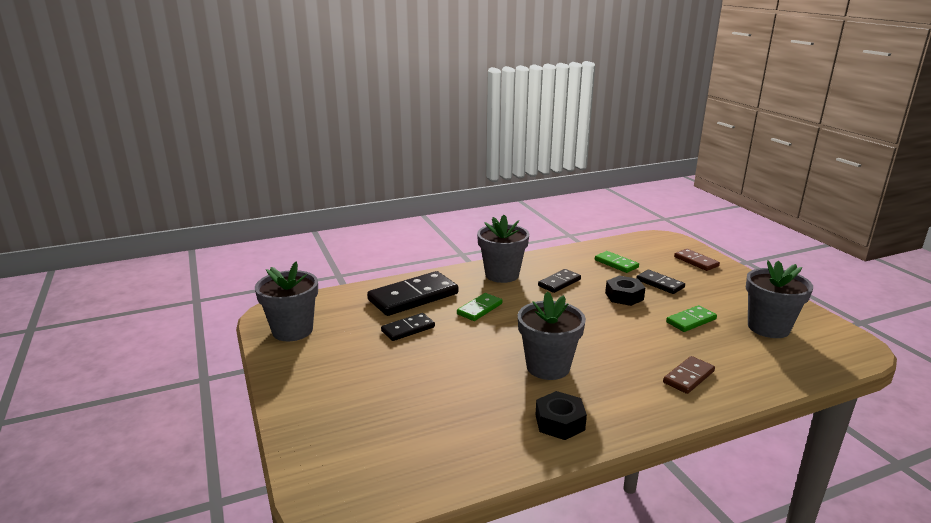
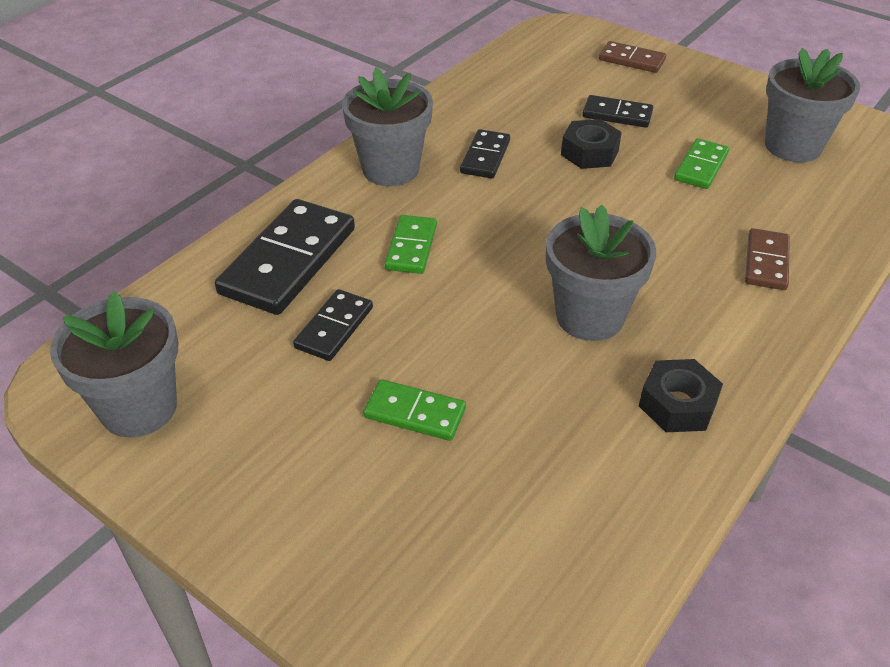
camera: 30 degrees left, 20 degrees up
(616, 264) = (534, 96): green domino -> green domino (415, 413)

